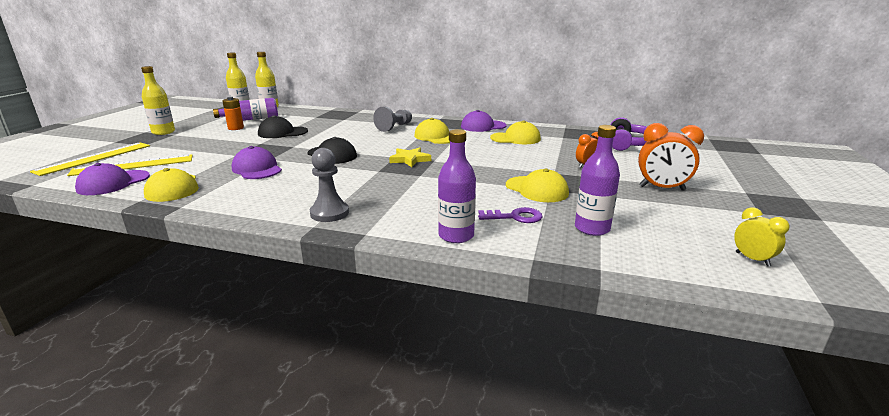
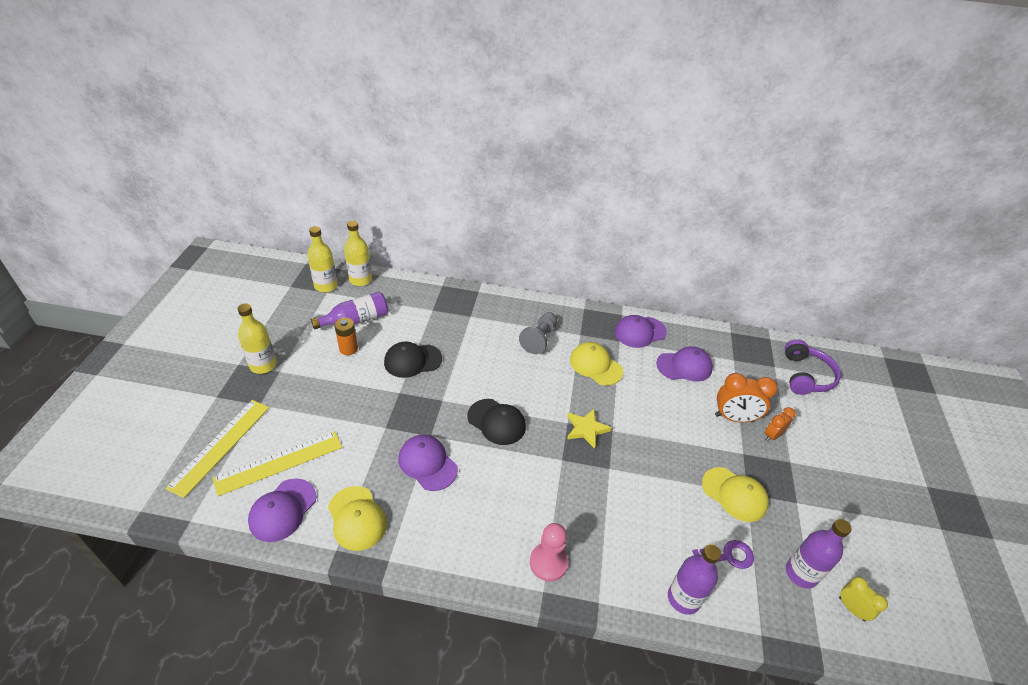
camera: 10 degrees left, 20 degrees up
(329, 213) = (548, 562): grey pawn -> pink pawn
(515, 138) = (684, 366): yellow cap -> purple cap
(662, 188) = (851, 483): orange clock -> orange clock (734, 418)
(752, 259) = (939, 617): yellow clock -> yellow clock (851, 608)

